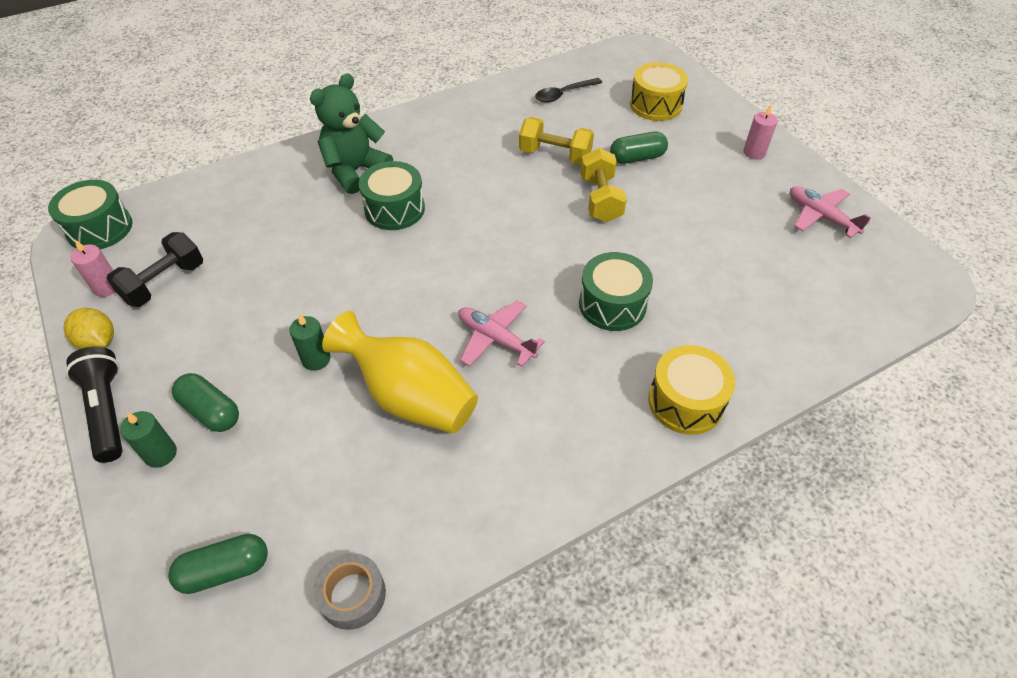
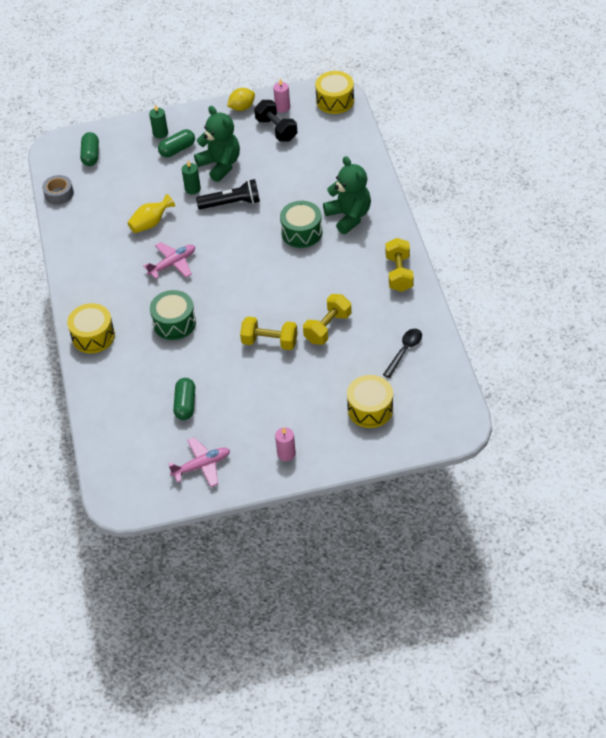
camera: 110 degrees right, 0 degrees up
(100, 228) = (335, 101): green drum -> yellow drum
(107, 411) = (194, 114): black flashlight -> black flashlight (231, 203)
(253, 336) = (220, 165): none -> green teddy bear
(410, 397) = (151, 223): yellow vase -> yellow vase, size x0.58
(447, 115) = (399, 273): none -> yellow dumbbell
(563, 94) = (404, 351): black spoon -> black spoon turned 45 degrees clockwise
(637, 158) = (307, 376): green capsule -> green capsule (185, 404)

